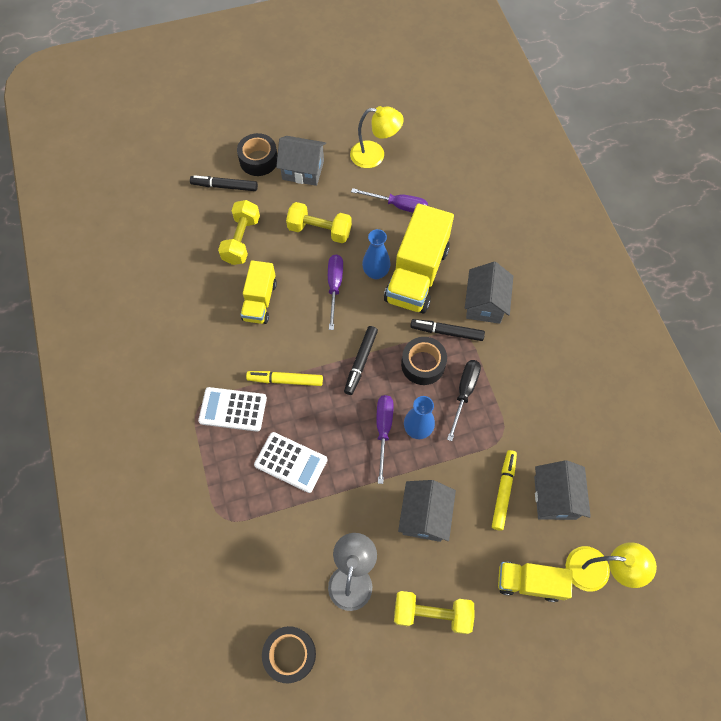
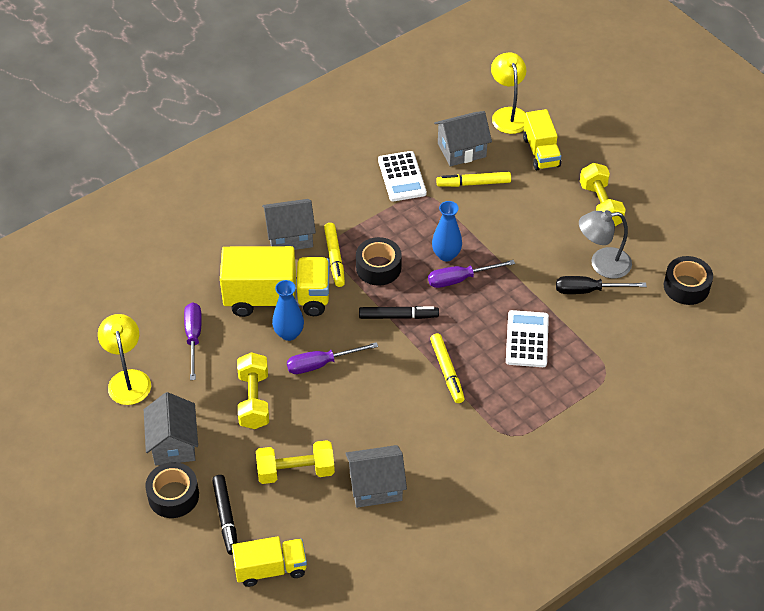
camera: 110 degrees left, 15 degrees down
(233, 409) = (499, 404): white calculator -> white calculator (402, 177)
(260, 301) = (367, 425): yellow truck -> yellow truck (270, 569)
(424, 516) = (524, 230): grey house -> grey house (375, 487)
(446, 332) = (334, 258): black marker -> yellow marker
(464, 393) = (394, 230): black screwdriver -> black screwdriver (588, 290)

